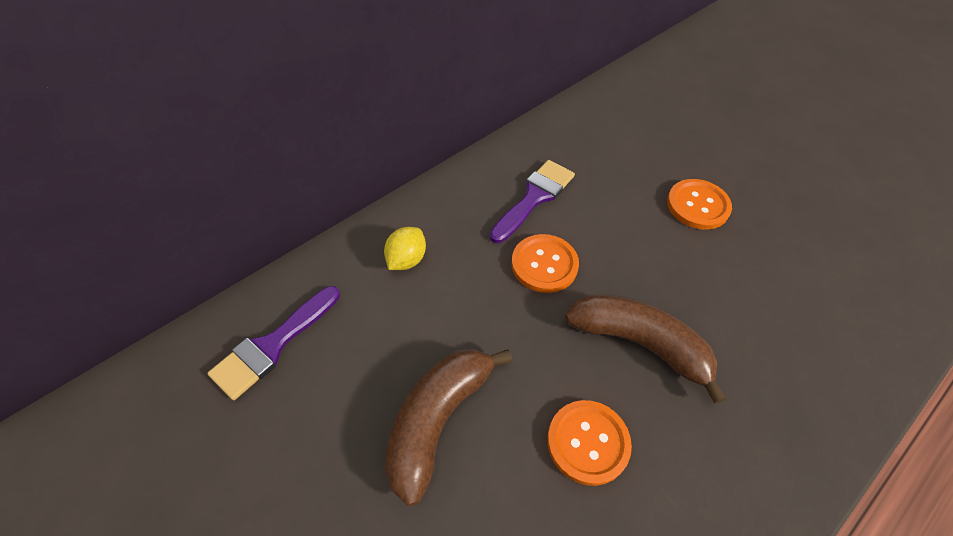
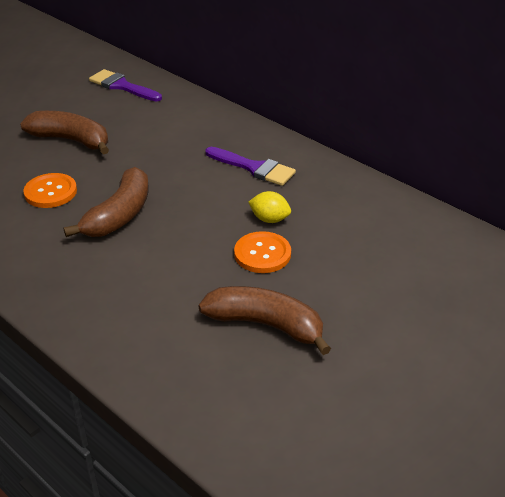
camera: 85 degrees right, 15 degrees down
(406, 260) = (186, 120): yellow lemon -> yellow lemon (269, 219)
(544, 264) = (187, 174): orange button -> none
(806, 213) = (266, 325): none -> brown banana

